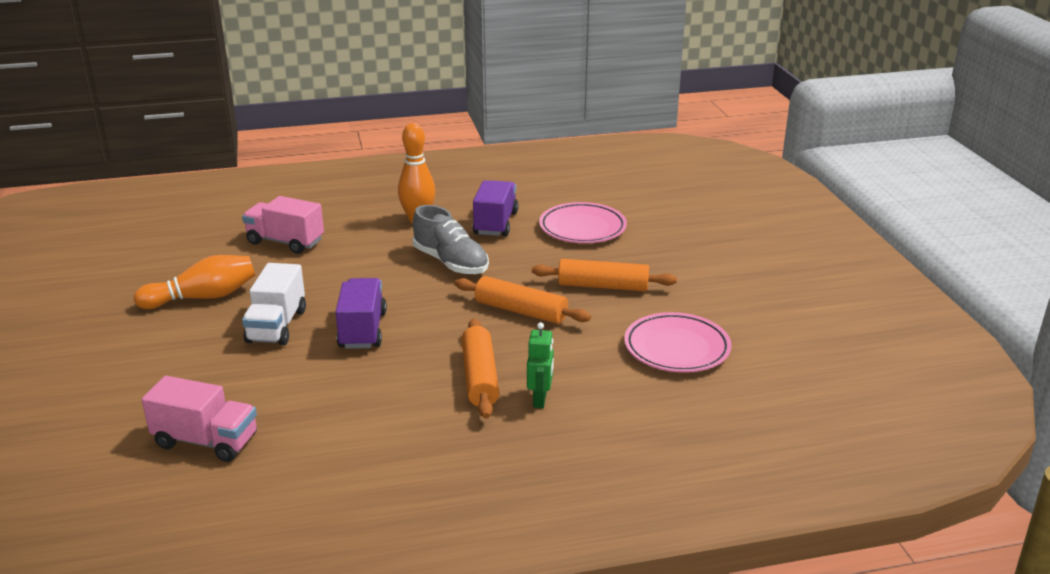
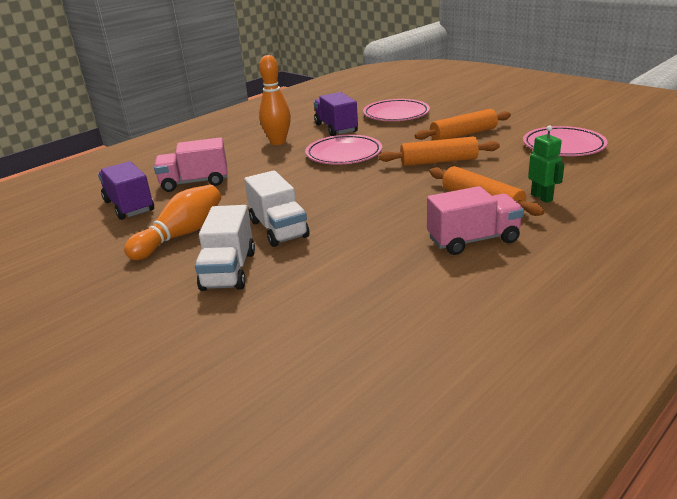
camera: 30 degrees left, 0 degrees up
(189, 350) = (229, 270): none -> white truck
(206, 441) = (355, 320): pink truck -> pink truck (473, 240)
(362, 330) = (350, 207): purple truck -> purple truck (129, 206)
(451, 262) = (344, 154): grey shoe -> pink plate

